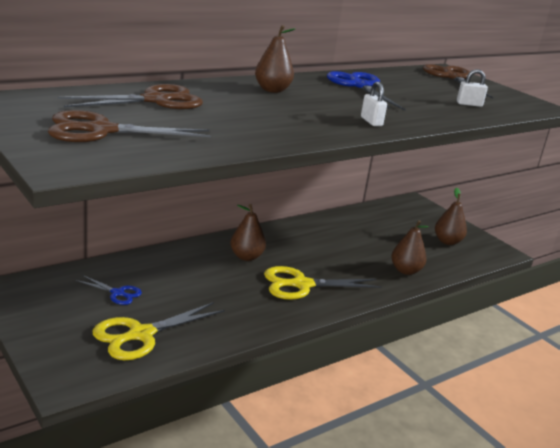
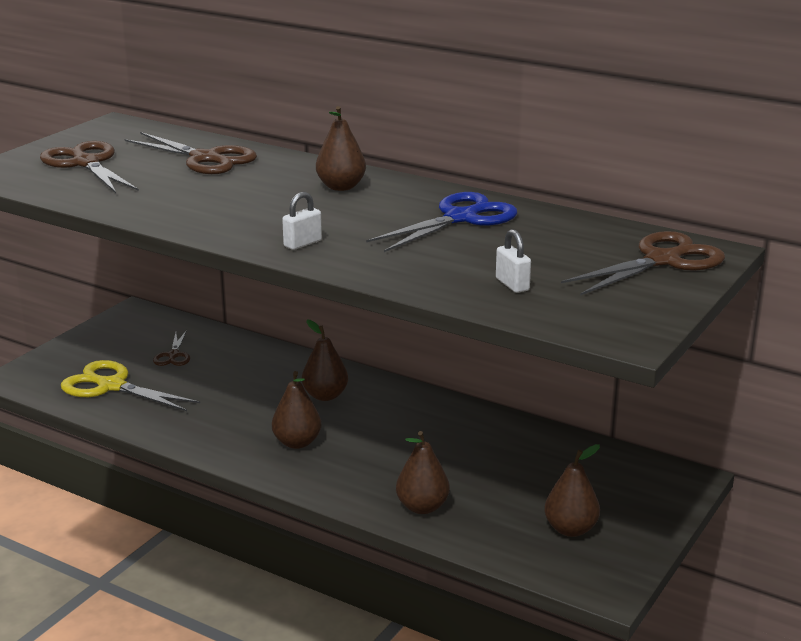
camera: 70 degrees right, 0 degrees up
(117, 293) = (173, 355): blue scissors -> brown scissors
(302, 285) = (297, 443): yellow scissors -> brown pear

